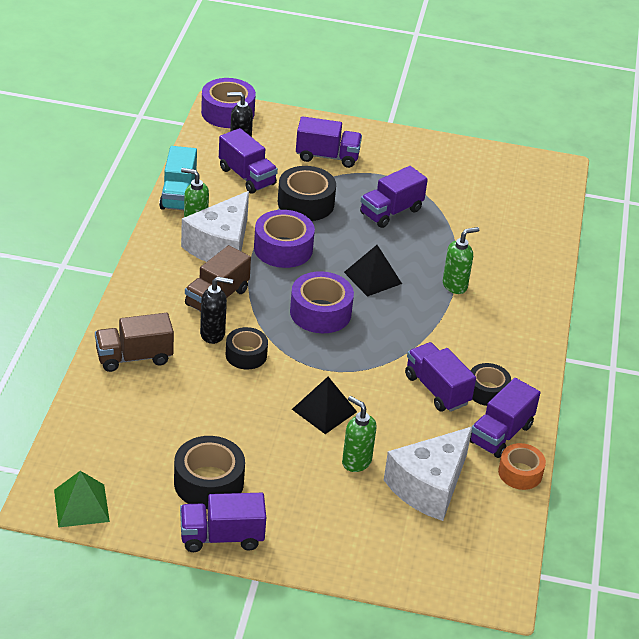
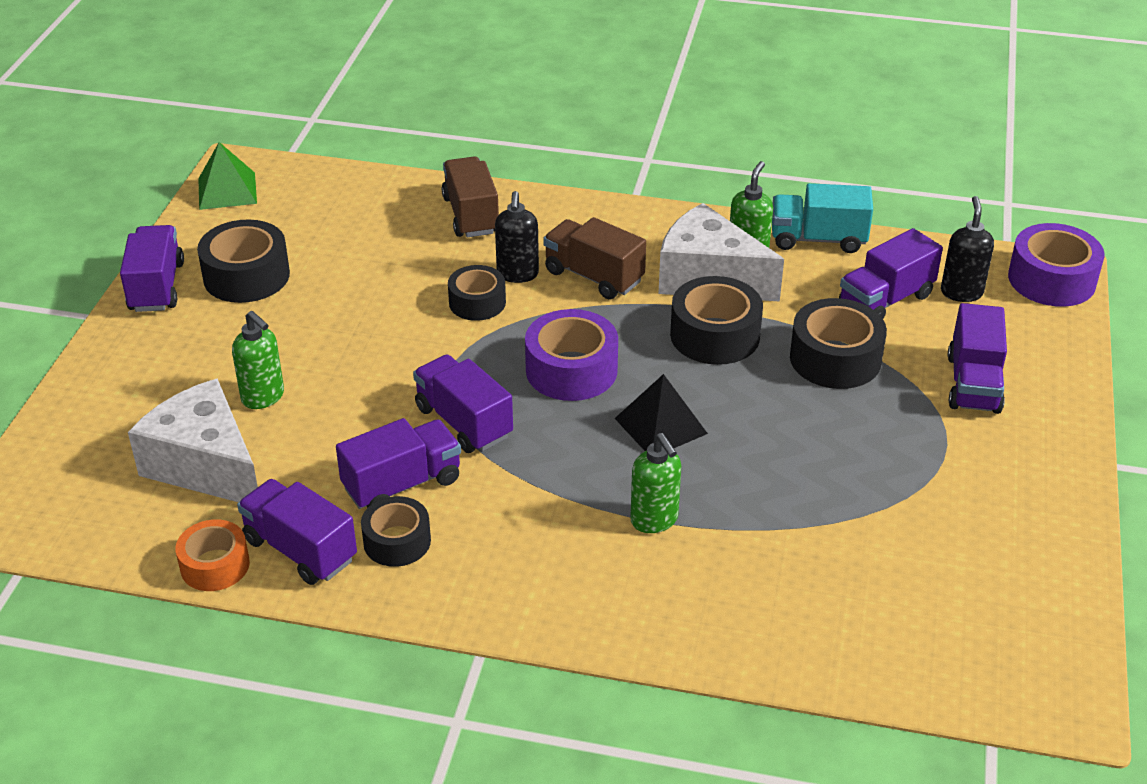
camera: 95 degrees right, 0 degrees up
(283, 248) = (715, 335): purple tape -> black tape
(324, 410) = (365, 370): black pyramid -> none
(356, 462) = (263, 397): green soap dispenser -> green soap dispenser turned 90 degrees clockwise
(391, 212) = (840, 453): purple truck -> purple truck (463, 422)

